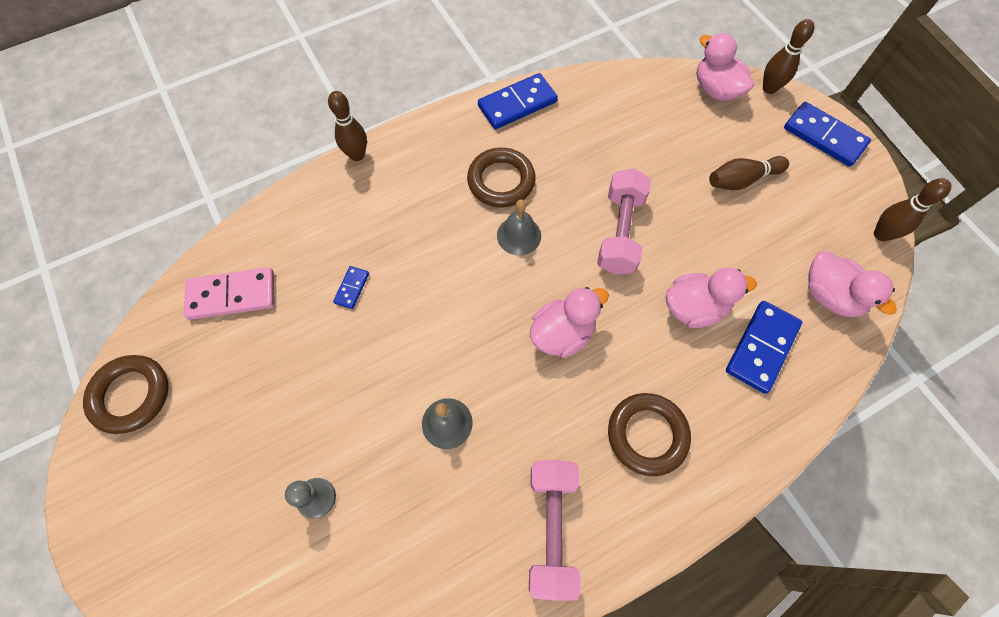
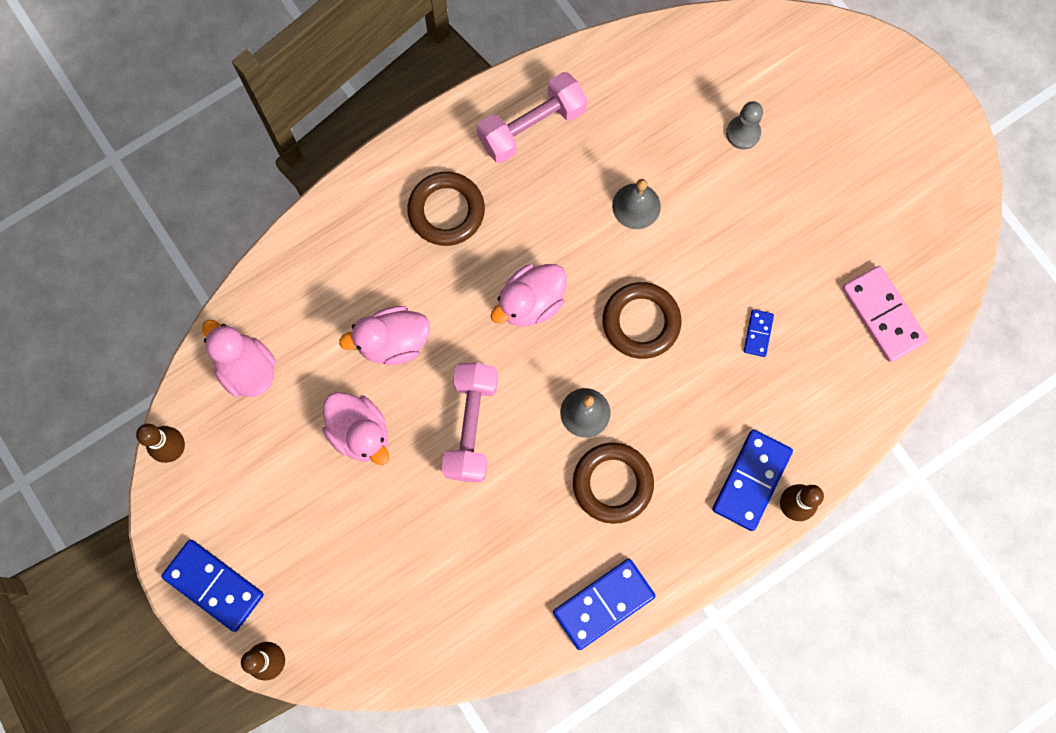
camera: 175 degrees right, 10 degrees up
(131, 395) = (945, 206): brown ring -> brown ring (641, 322)
(232, 295) = (882, 315): pink domino -> pink domino turned 75 degrees clockwise
(552, 528) = (532, 126): pink dumbbell -> pink dumbbell turned 60 degrees clockwise
(715, 90) = (343, 651): pink duck -> pink duck (360, 433)
(741, 180) = (325, 510): brown bowling pin -> none
(761, 347) = (327, 305): blue domino -> blue domino (751, 480)

